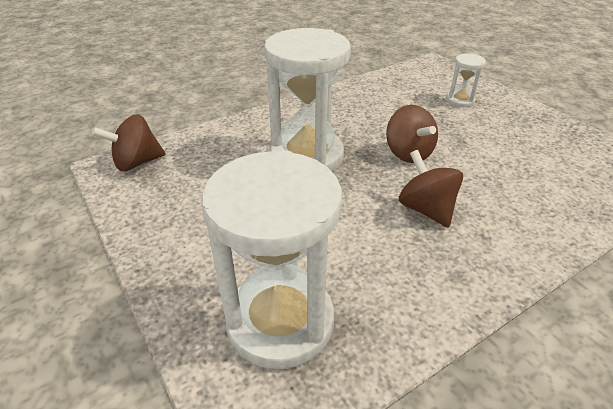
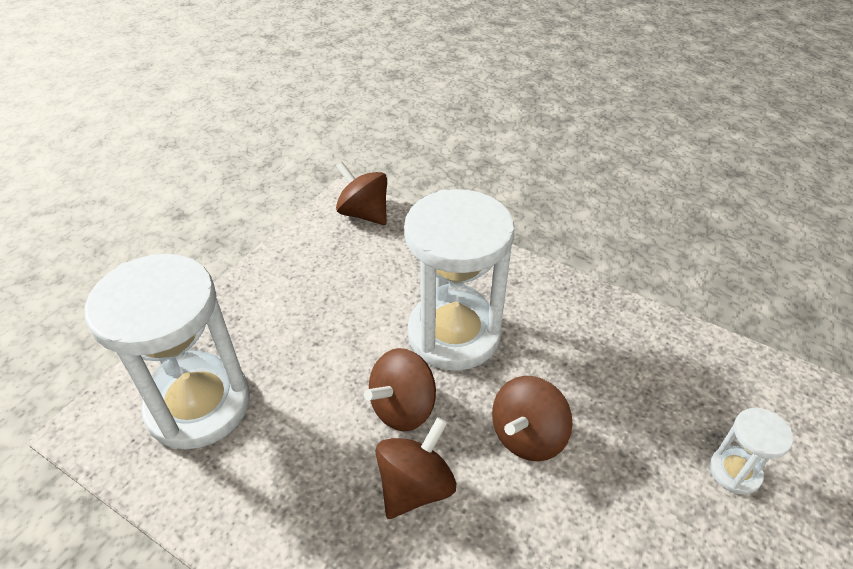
camera: 65 degrees right, 5 degrees up
(357, 197) = (403, 408): none -> brown spinning top

